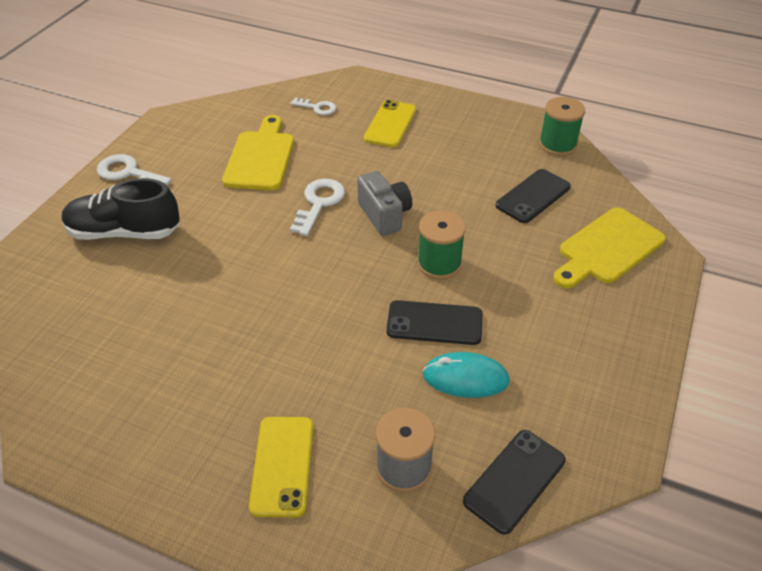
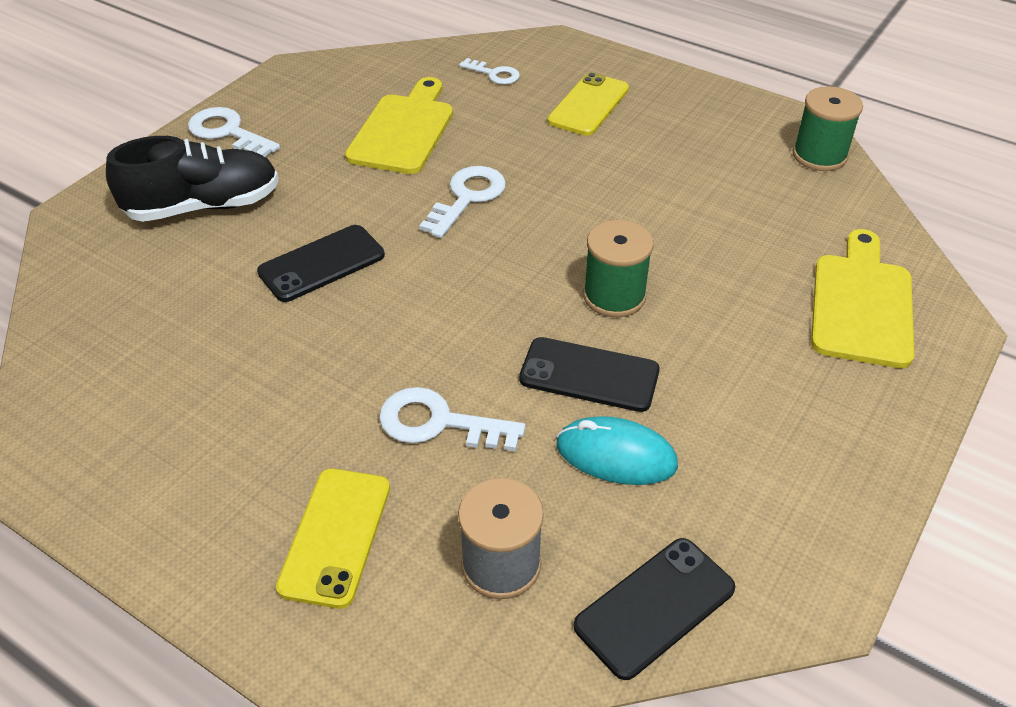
camera: 10 degrees right, 0 degrees up
(124, 232) = (204, 206): black shoe -> black shoe turned 150 degrees clockwise
(336, 372) = (438, 423): none -> white key
(384, 215) = (553, 223): grey camera -> none
(533, 196) = (768, 221): black phone -> black phone (322, 264)
(607, 248) = (862, 304): yellow cutting board -> yellow cutting board turned 135 degrees clockwise

